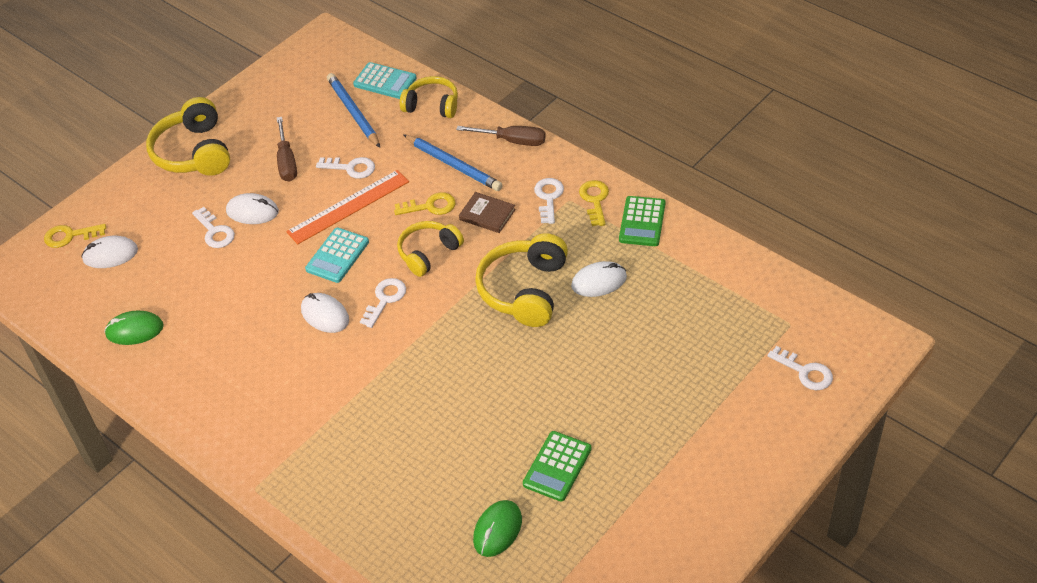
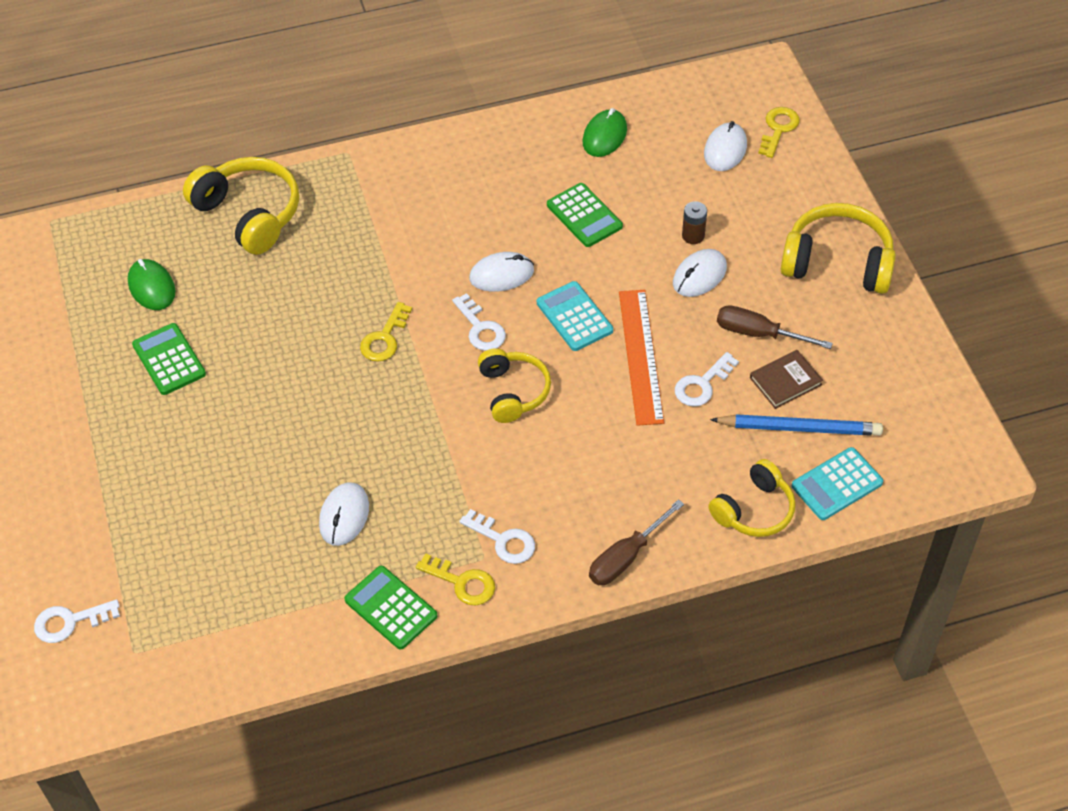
camera: 120 degrees right, 5 degrees up
(215, 232) = (693, 236): white key -> brown battery
(232, 299) = (584, 216): none -> green calculator
(430, 206) = (581, 426): yellow key -> yellow key (384, 338)
(453, 165) = (630, 479): blue pencil -> none
(487, 214) = (526, 470): brown book -> brown book (785, 381)
(524, 290) = (391, 446): yellow headphones -> yellow headphones (249, 214)

